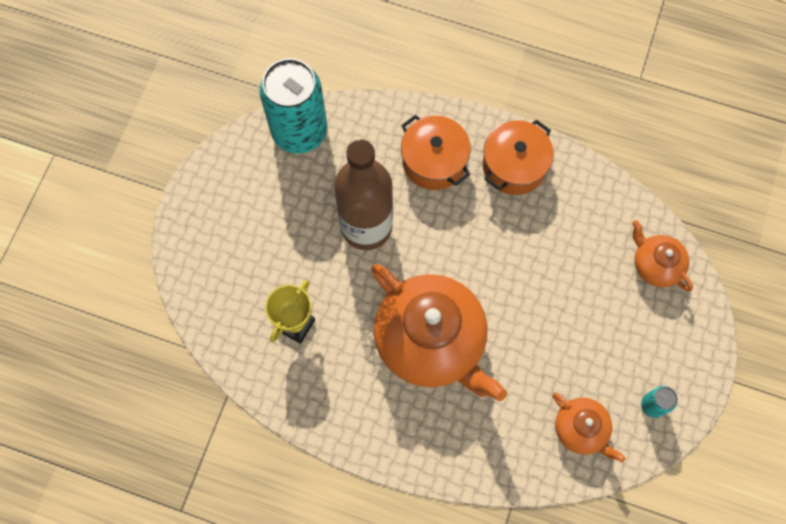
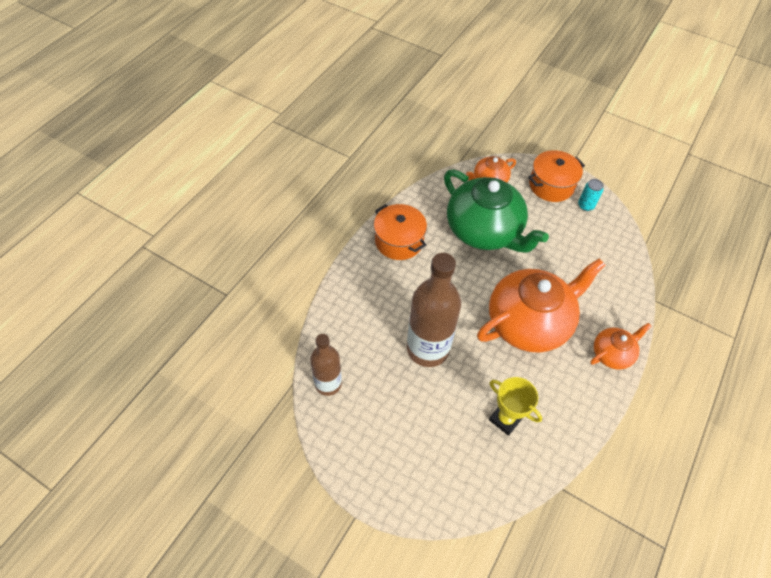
camera: 80 degrees left, 15 degrees down
(299, 131) = (328, 384): turquoise can -> brown bottle
(434, 161) = (382, 290): orange pot -> orange pot (551, 185)
(563, 269) = (484, 231): none -> green teapot
(581, 429) = (600, 247): orange teapot -> orange teapot (612, 354)

